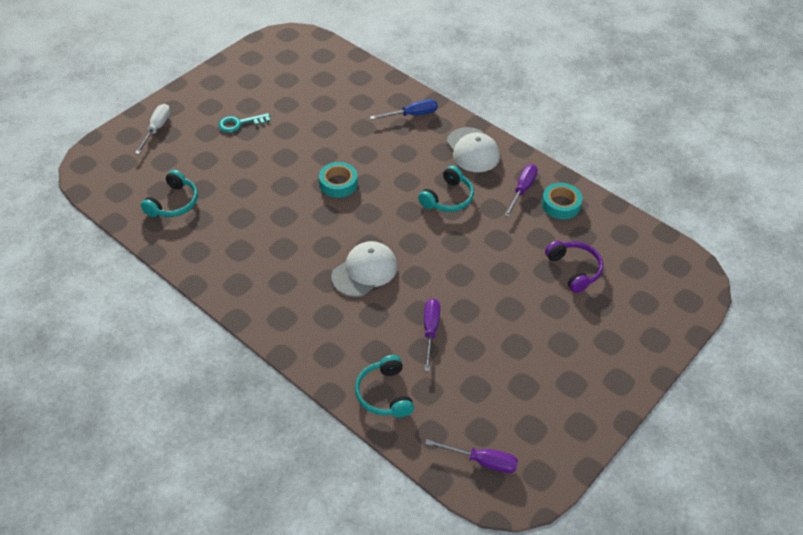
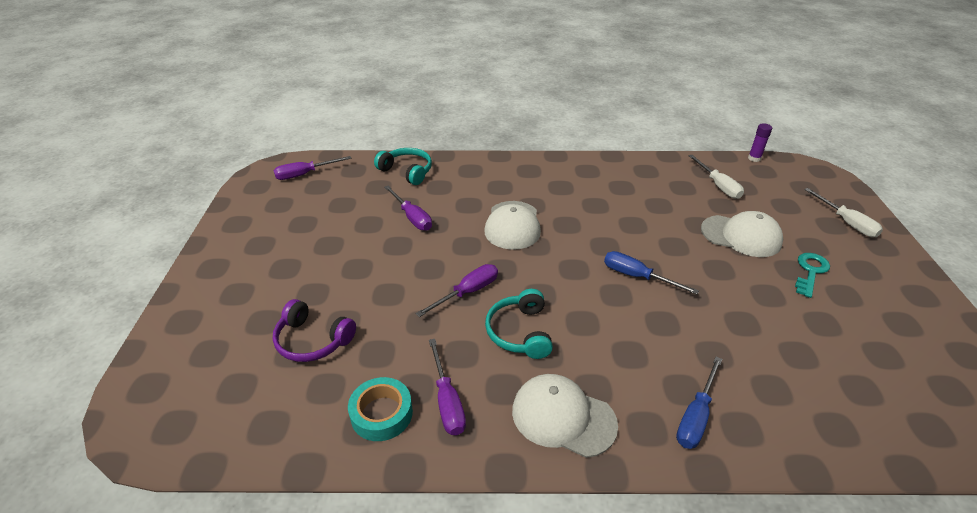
camera: 140 degrees right, 10 degrees down
(100, 205) = (754, 158): none -> purple glue stick
(174, 203) = (718, 186): turquoise headphones -> white screwdriver
(233, 163) = (741, 236): none -> white cap
(338, 183) = (637, 276): turquoise tape -> blue screwdriver
(452, 240) = (467, 292): none -> purple screwdriver

